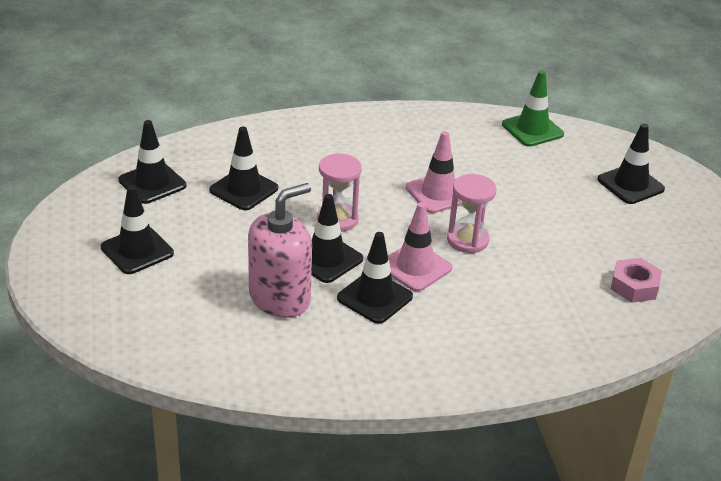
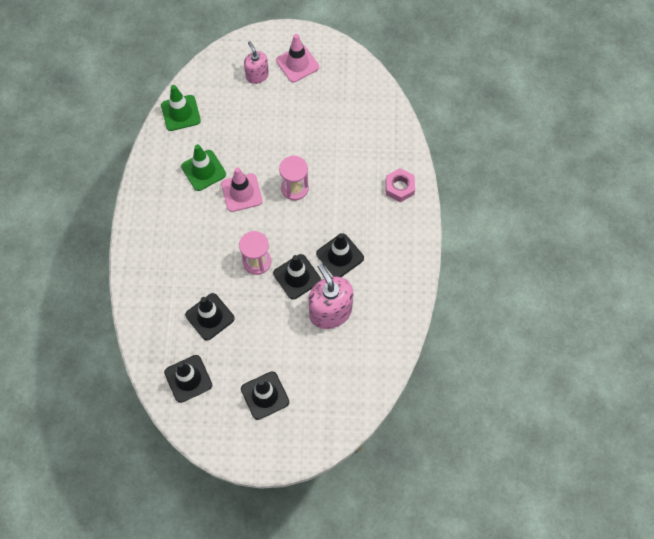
camera: 75 degrees left, 30 degrees up
(415, 267) = (315, 225): pink traffic cone -> pink traffic cone (297, 64)
(457, 158) = (203, 170): none -> green traffic cone
(630, 184) = (257, 75): black traffic cone -> pink soap dispenser
(634, 286) = (355, 109): pink nut -> pink nut (399, 187)

